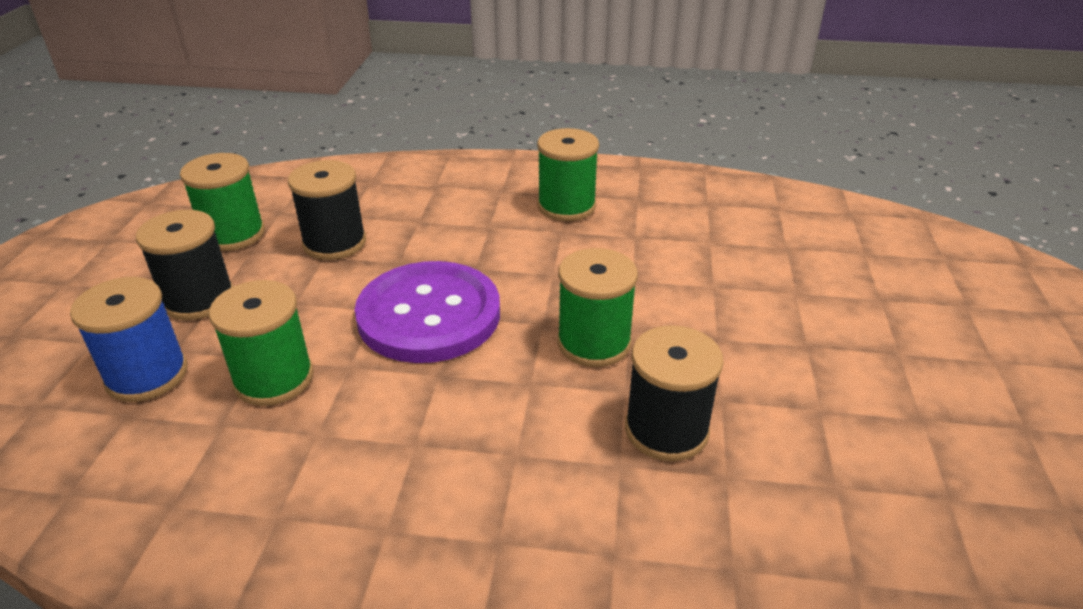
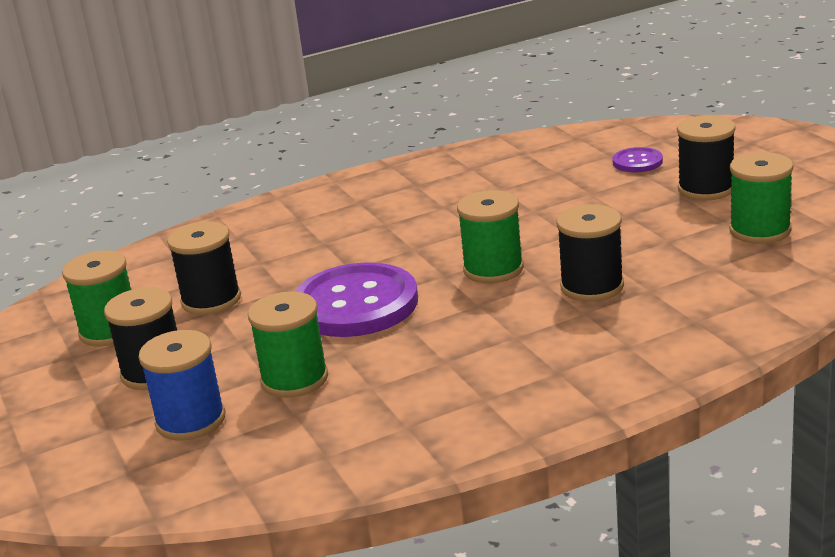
camera: 30 degrees left, 10 degrees down
(566, 206) = (367, 209): green spool -> green spool (760, 230)
(887, 275) = (637, 162): none -> purple button
(937, 354) = (706, 189): none -> black spool

